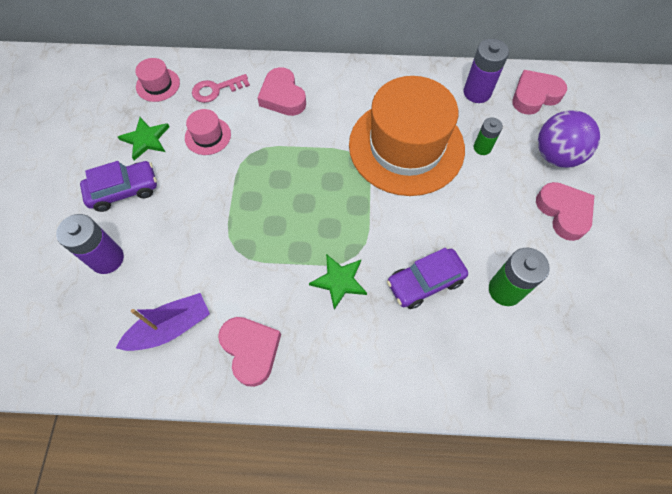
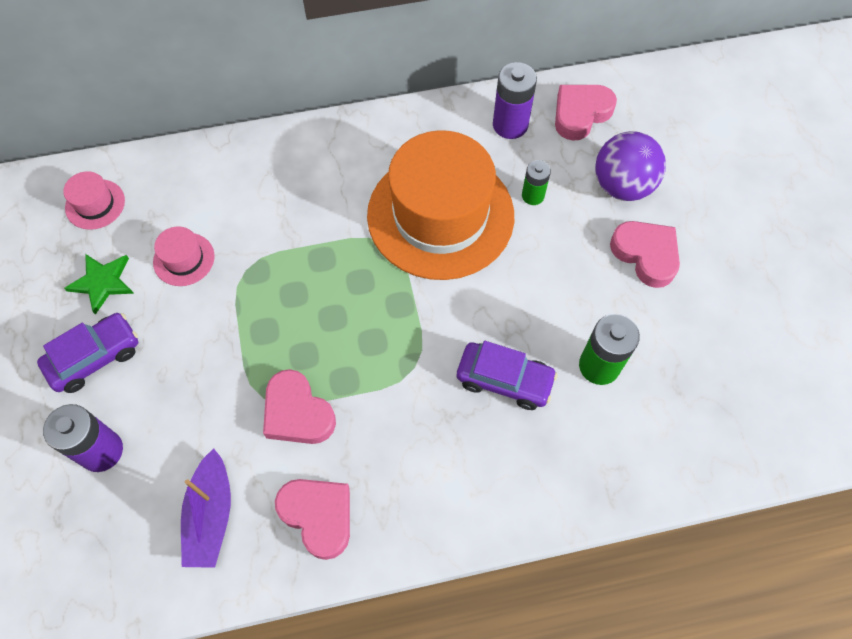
camera: 15 degrees left, 0 degrees up
(171, 327) = (211, 515): purple boat -> purple boat turned 135 degrees clockwise
(216, 90) = (176, 194): pink key -> none
(282, 96) = (266, 184): pink heart -> pink heart (297, 413)
(339, 281) = (402, 404): green star -> none
(425, 282) = (504, 380): purple car -> purple car turned 120 degrees counterclockwise

